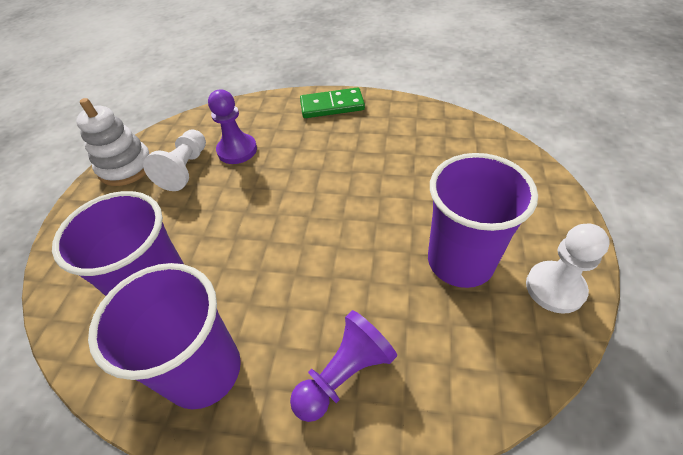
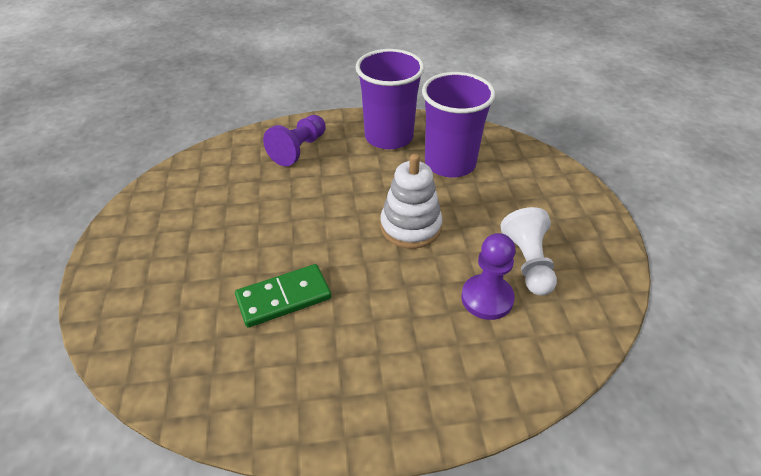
camera: 160 degrees right, 5 degrees down
(126, 167) = (599, 253): white stacking toy -> white stacking toy (410, 227)
(332, 106) = (394, 408): green domino -> green domino (283, 298)
(460, 261) = (214, 223): purple cup -> none
(555, 288) = (140, 217): white pawn -> none

